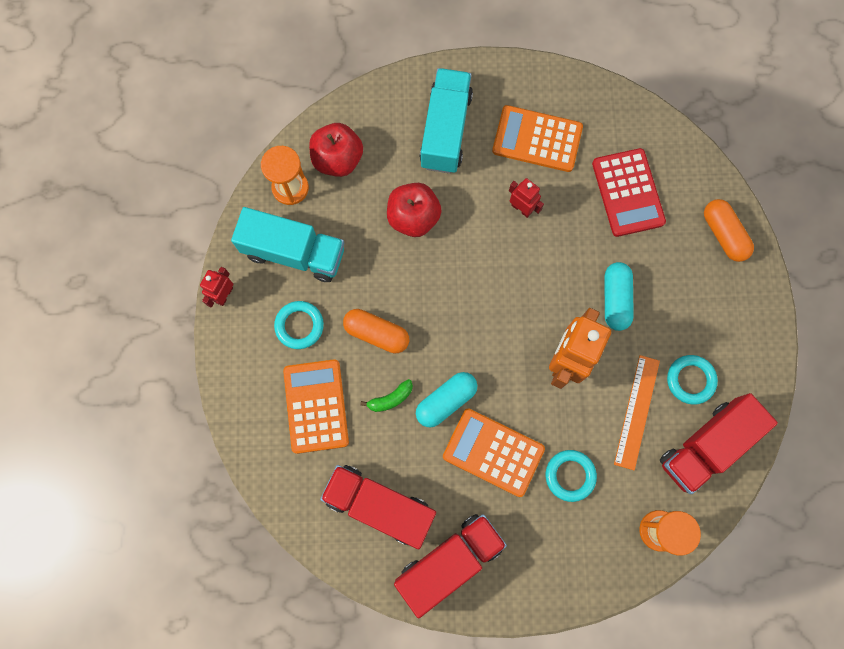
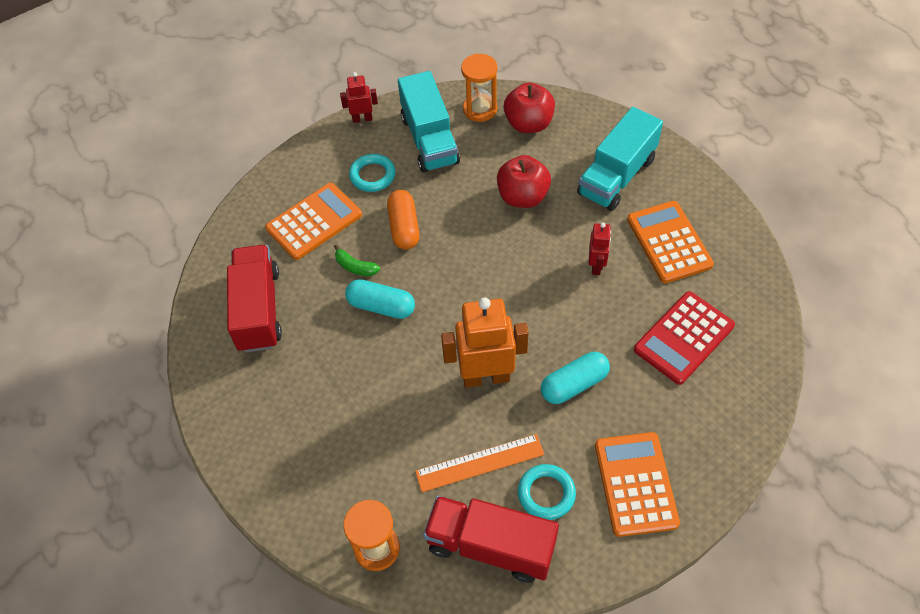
camera: 60 degrees right, 20 degrees down
(445, 130) = (616, 176): turquoise truck -> turquoise truck turned 150 degrees clockwise
(449, 561) = (240, 387): red truck -> none
(493, 452) = (360, 366): orange calculator -> orange calculator (635, 484)
(570, 475) = (379, 440): turquoise ring -> none
(723, 234) = (716, 442): orange capsule -> none

